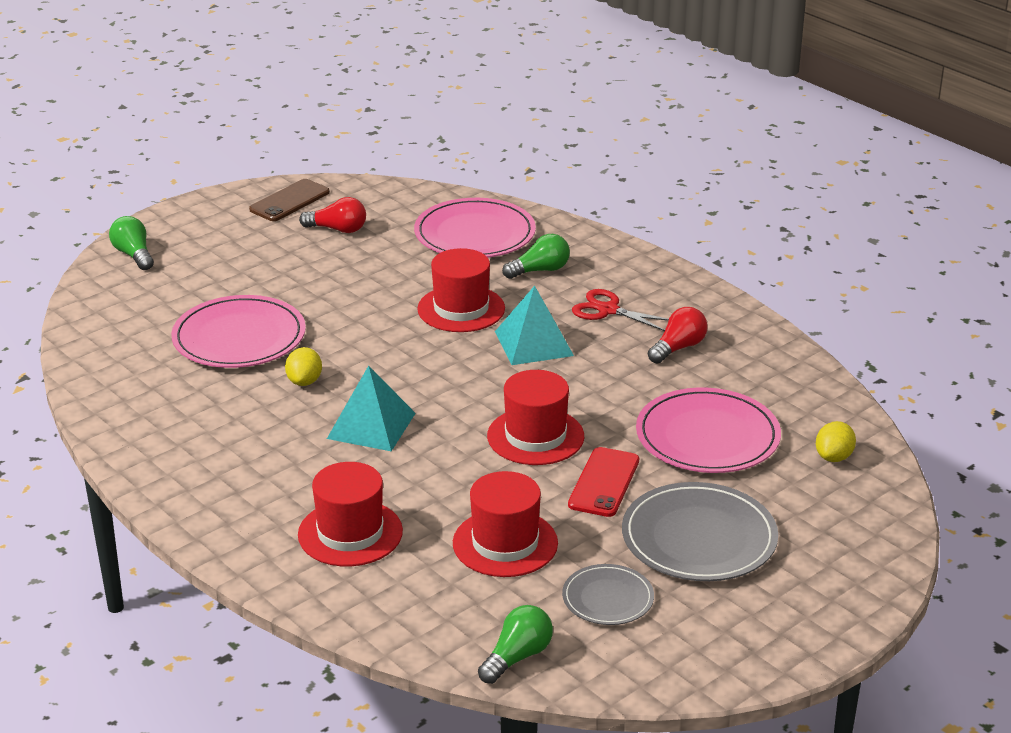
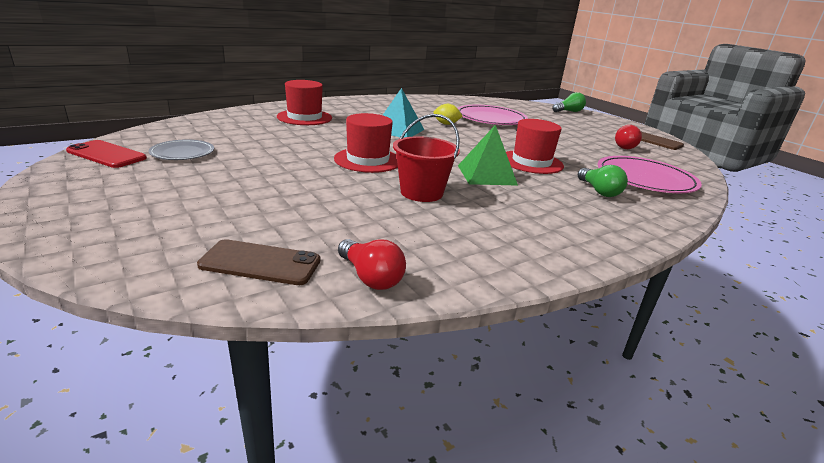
camera: 95 degrees right, 5 degrees down
(505, 543) = (264, 140): red hat -> none
(517, 657) = (165, 130): green light bulb -> none
(533, 343) = (486, 175): turquoise pyramid -> green pyramid
(604, 482) = (301, 169): red phone -> red phone (107, 154)
(608, 310) = (541, 206): red scissors -> none
(622, 386) = (421, 192): none -> red bucket
(678, 348) = (480, 223): red light bulb -> red light bulb (370, 277)
(699, 538) = (208, 185): grey plate -> none
(707, 436) = (335, 211): pink plate -> none
(833, 457) = (260, 263): yellow lemon -> brown phone

